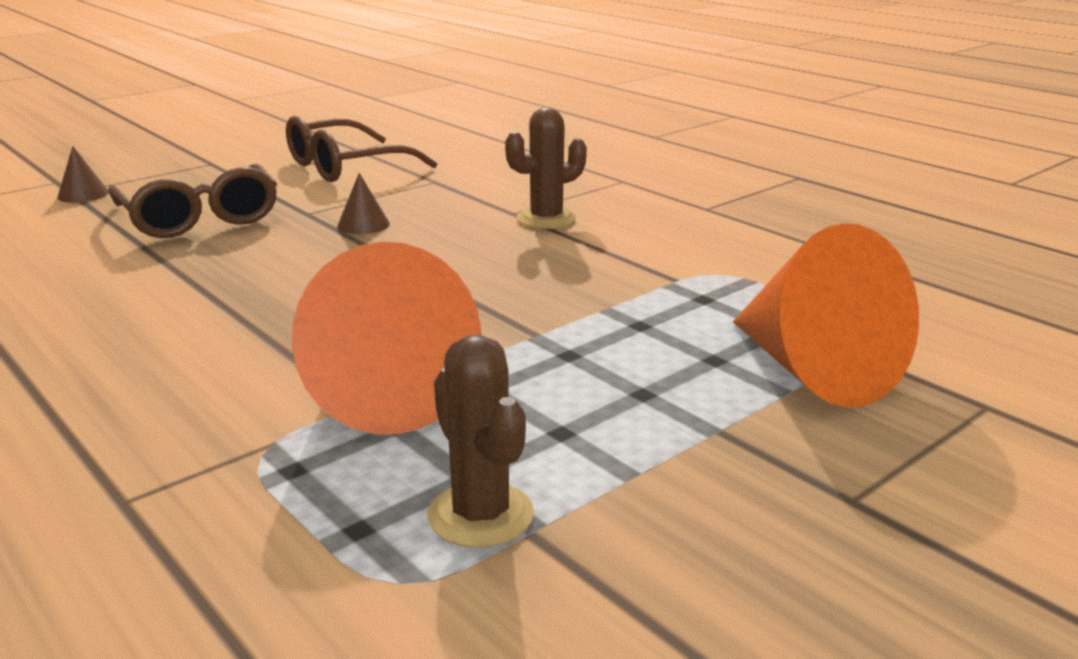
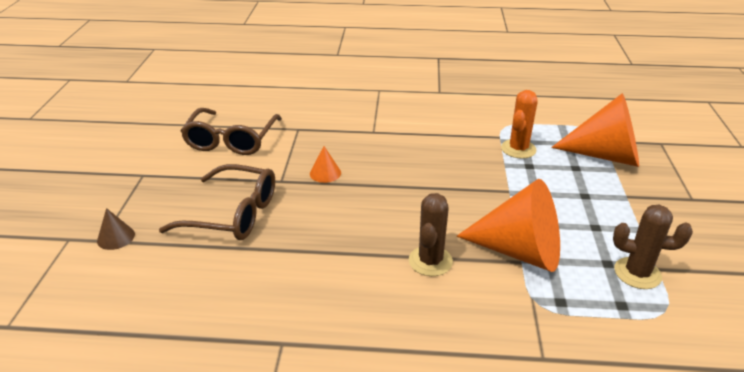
camera: 45 degrees left, 10 degrees up
(363, 225) = (325, 173): brown cone -> orange cone
(546, 219) = (394, 128): brown cactus -> brown cactus (430, 261)
(671, 302) = (518, 149): none -> orange cactus

